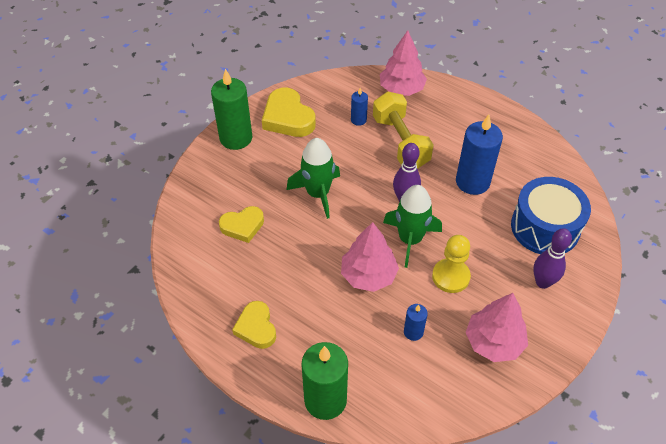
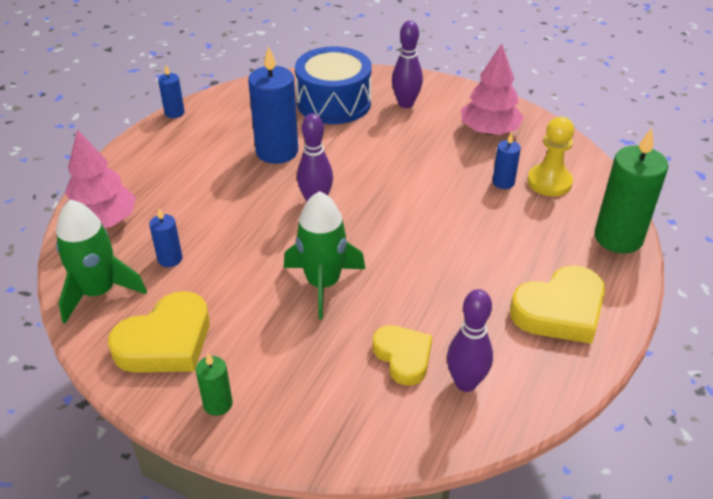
camera: 100 degrees left, 10 degrees down
(212, 254) = (465, 383): none -> purple bowling pin
(236, 138) = (218, 404): green candle -> green candle, size x0.50
(256, 327) = (560, 311): yellow heart -> yellow heart, size x1.52
(368, 275) = (442, 222): pink tree -> none
(400, 142) = (213, 214): yellow dumbbell -> none
(410, 239) = (378, 193): green rocket -> green rocket (99, 292)
(450, 276) = (421, 161): yellow pawn -> yellow pawn (549, 182)
(530, 123) = (174, 113): none -> blue candle

